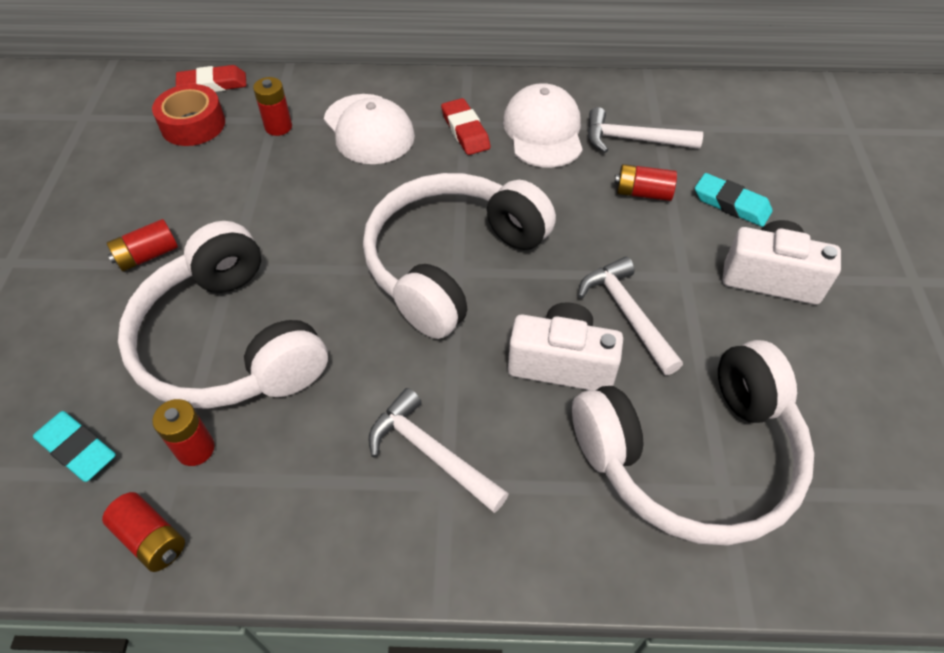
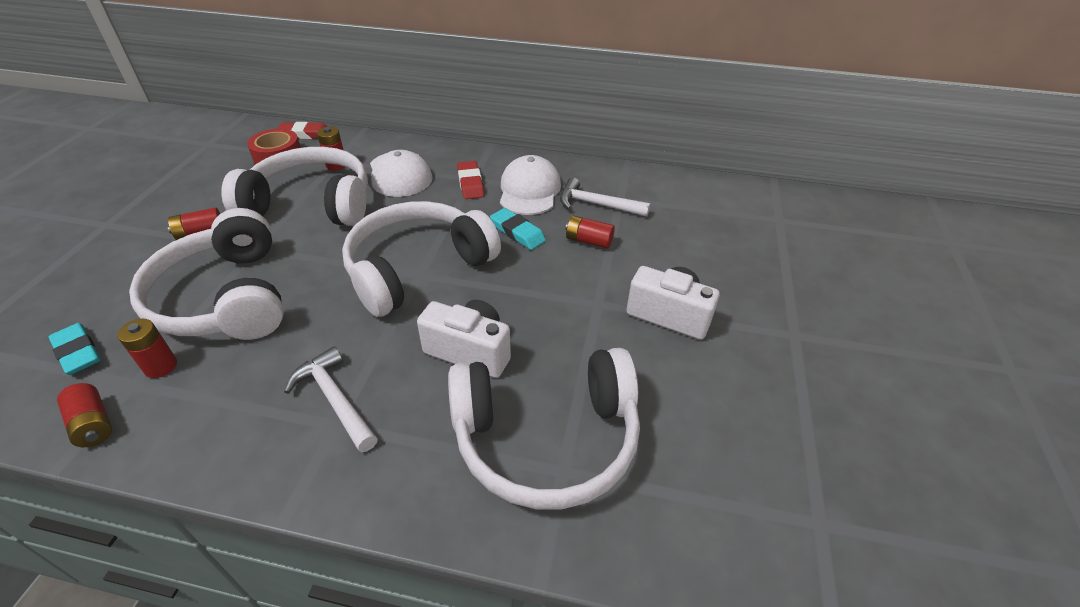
camera: 10 degrees right, 10 degrees down
(273, 191) = (311, 204): none -> white headphones
(627, 313) = (538, 323): white hammer -> none
(731, 204) = (657, 258): turquoise eraser -> turquoise eraser (517, 232)

